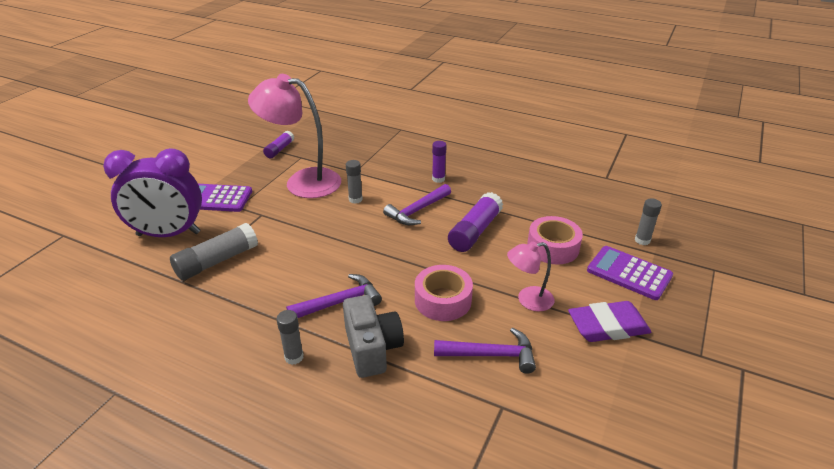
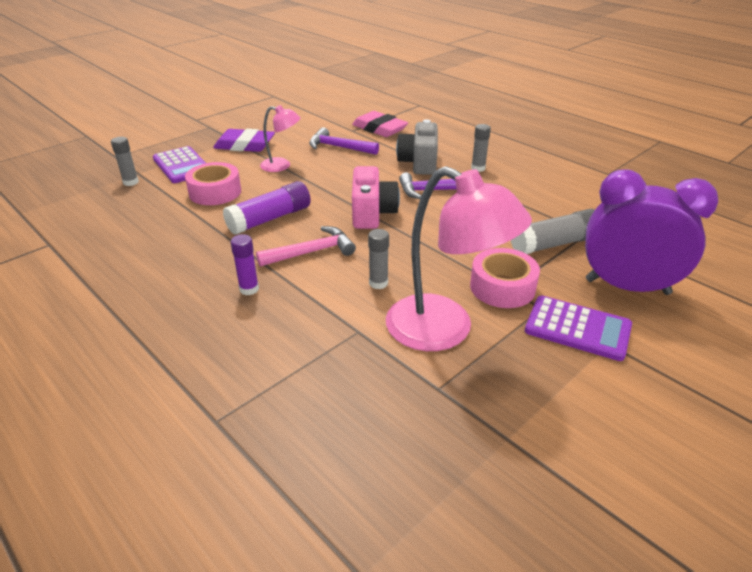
camera: 160 degrees left, 0 degrees up
(279, 150) = (477, 421): purple glue stick -> none
(390, 257) = (372, 213): none -> pink camera
(417, 210) = (311, 252): purple hammer -> pink hammer
(443, 300) = (348, 177): pink tape -> pink tape (502, 287)
(464, 424) = (379, 129): none -> pink eraser

